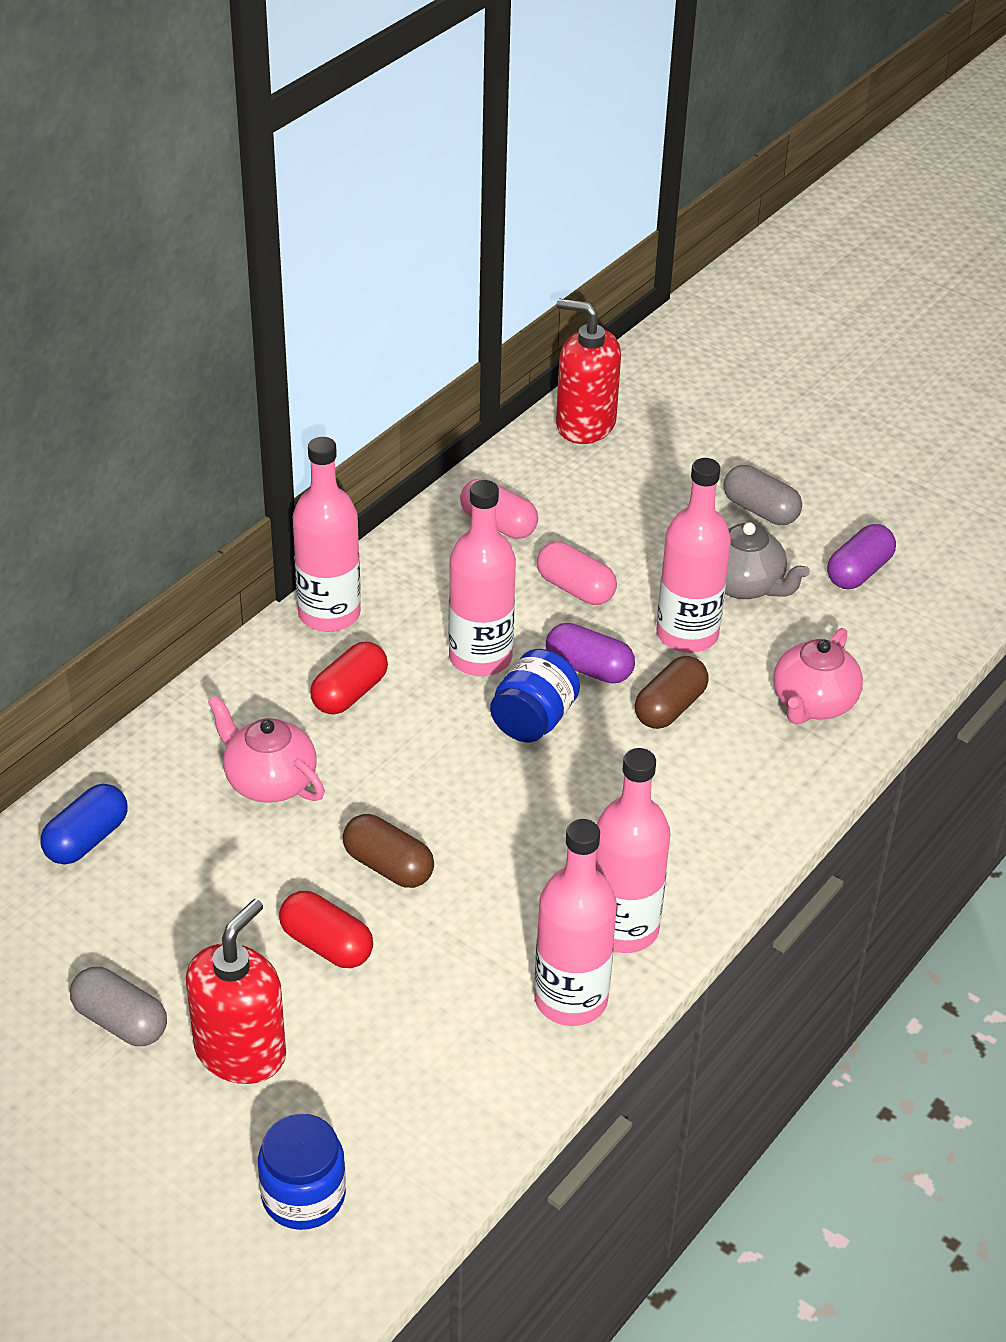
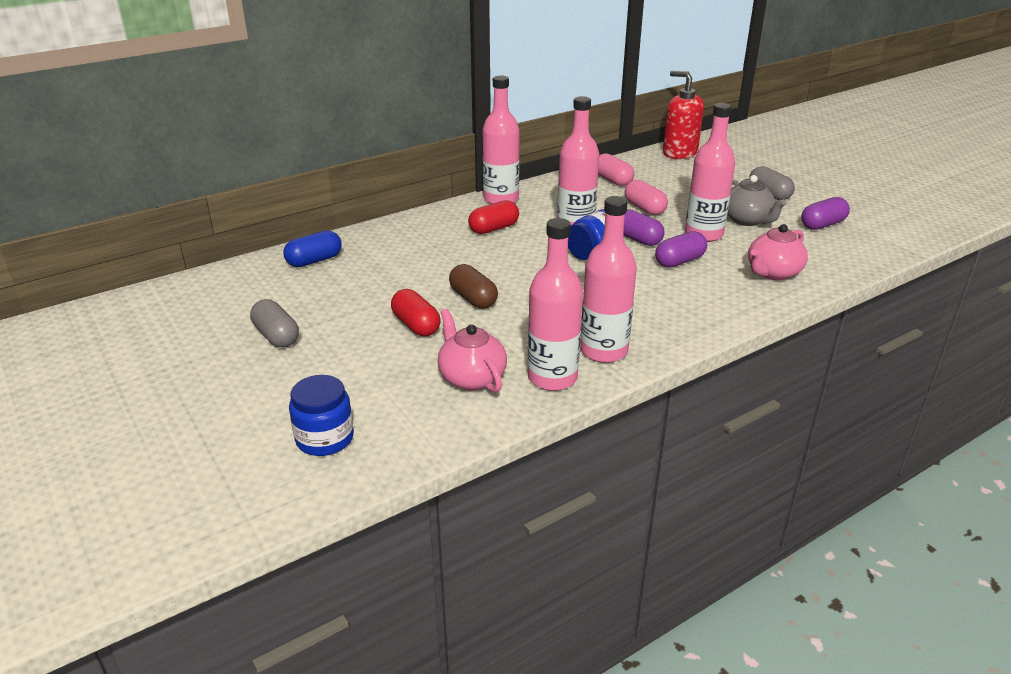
camera: 20 degrees right, 10 degrees down
(241, 1051) = (334, 362): red soap dispenser -> none
(269, 781) = (427, 254): pink teapot -> pink teapot (471, 377)
(670, 708) = (679, 261): brown capsule -> purple capsule

